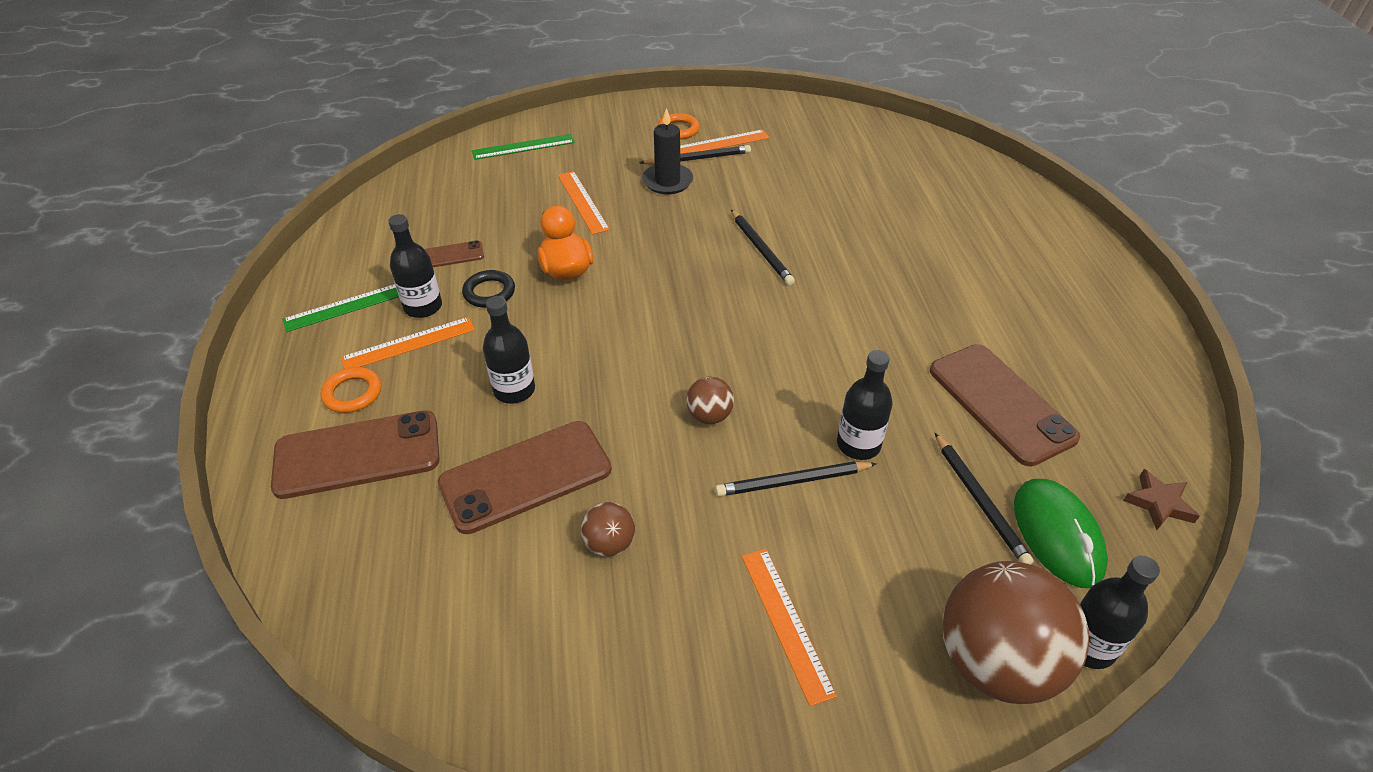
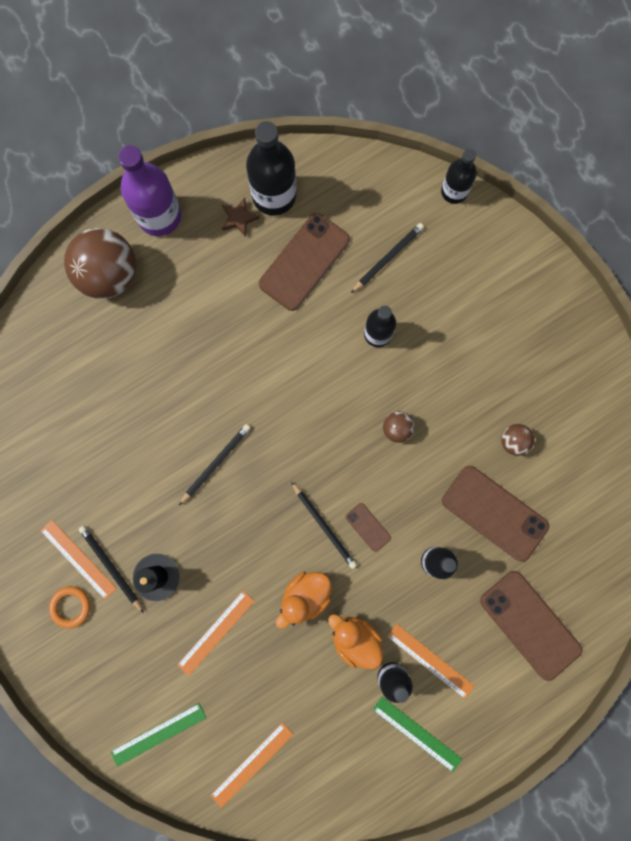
camera: 115 degrees left, 35 degrees up
(352, 393) = (488, 666): orange ring -> none
(453, 255) = (327, 695): brown phone -> brown phone (368, 527)
(489, 292) = (355, 638): black ring -> orange duck
(523, 147) = (158, 734): green ruler -> green ruler turned 75 degrees counterclockwise
(786, 622) = (512, 332): orange ruler -> orange ruler (252, 764)
(793, 482) = (423, 361): black pencil -> black pencil (324, 525)
(995, 662) = (484, 231): brown ball -> brown ball (110, 275)
(1057, 535) = (392, 215): green mouse -> none
(1105, 291) = (159, 216): none -> purple bottle
(1118, 405) = (274, 195): none -> black bottle
(1159, 503) = (344, 167): brown star -> brown star (239, 218)

